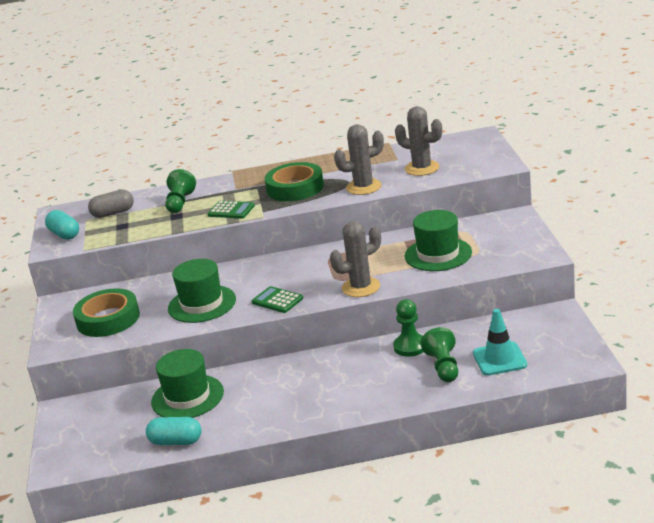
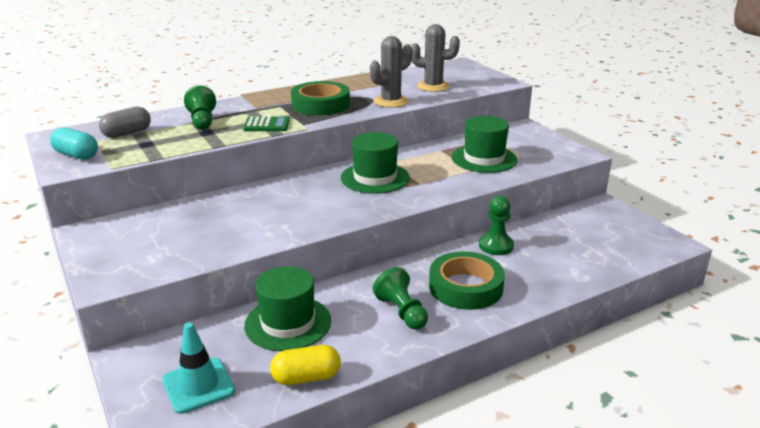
camera: 25 degrees left, 0 degrees up
(108, 319) = (162, 243): green tape -> green tape (465, 287)
(176, 441) = (306, 377): turquoise capsule -> yellow capsule
(202, 304) = (270, 219): green hat -> green hat (375, 178)
(277, 300) = (354, 209): green calculator -> none
(361, 287) = (434, 191): grey cactus -> none
(443, 367) = (544, 261): green pawn -> green pawn (402, 312)
(499, 359) = (591, 249): turquoise traffic cone -> turquoise traffic cone (198, 385)

